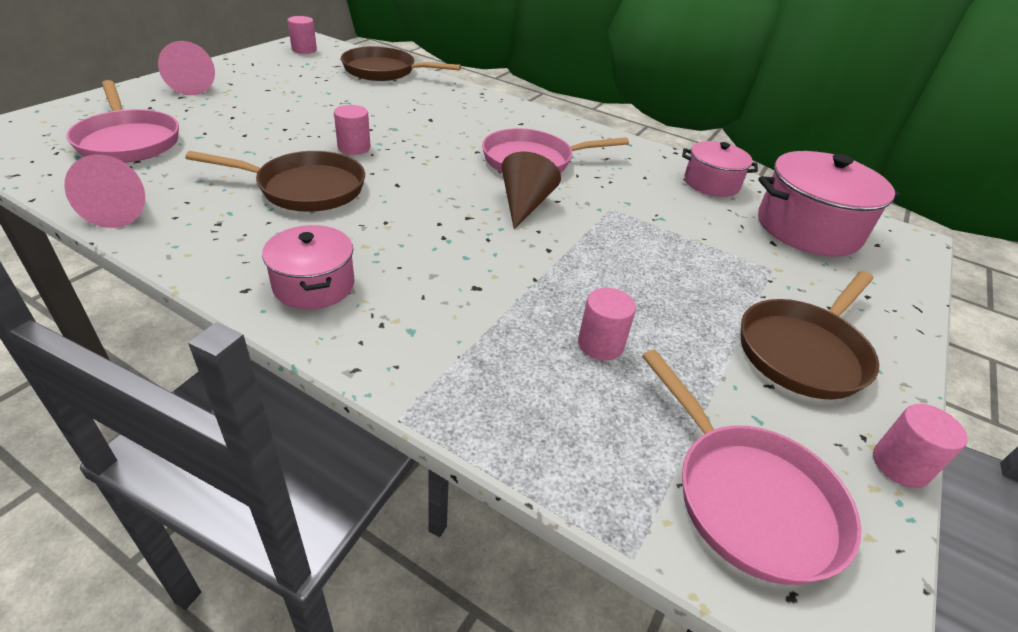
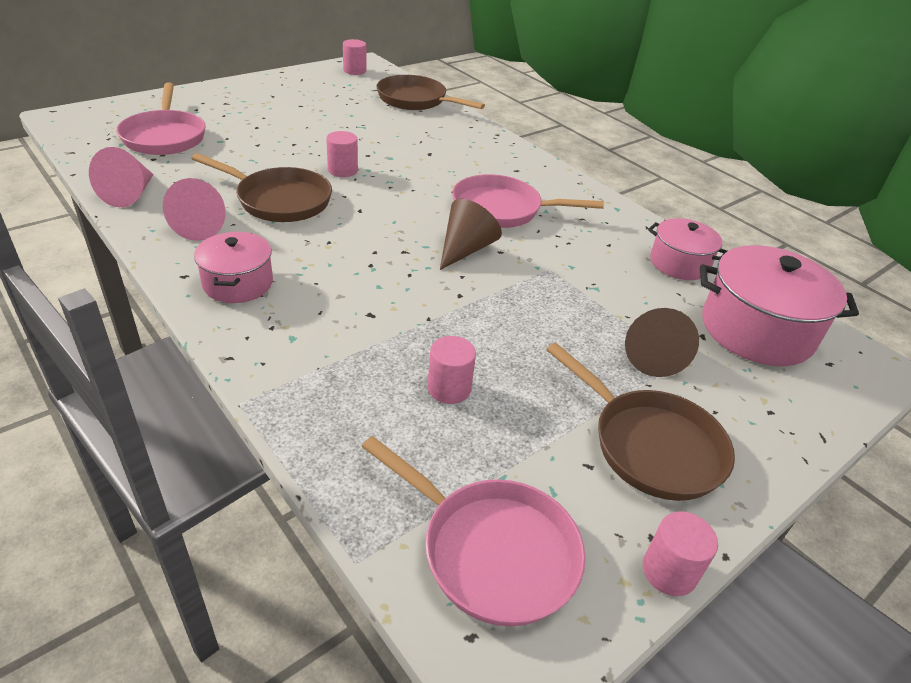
camera: 20 degrees right, 0 degrees up
(193, 86) = (240, 95): pink cone -> pink cone (203, 226)
(747, 269) = (651, 355): none -> brown cone
(749, 498) = (491, 551): pink pan -> pink pan turned 45 degrees counterclockwise
(804, 351) = (650, 445): brown pan -> brown pan turned 105 degrees counterclockwise

